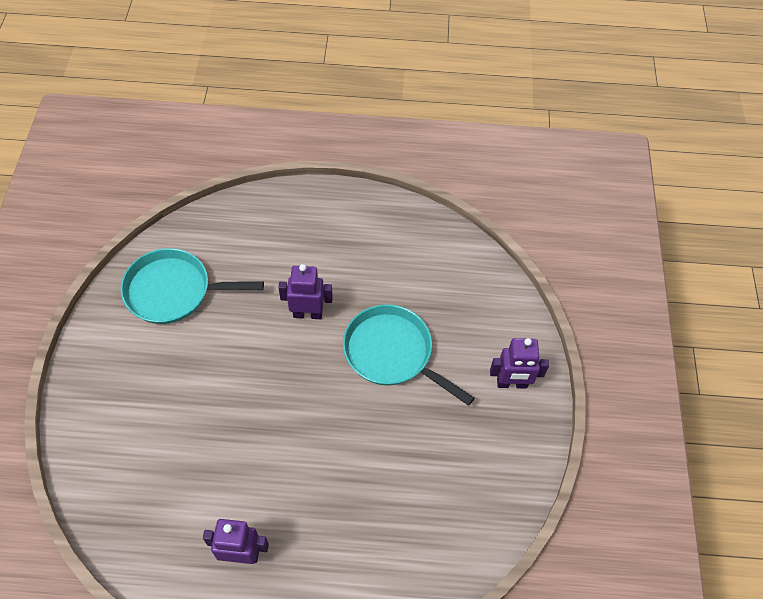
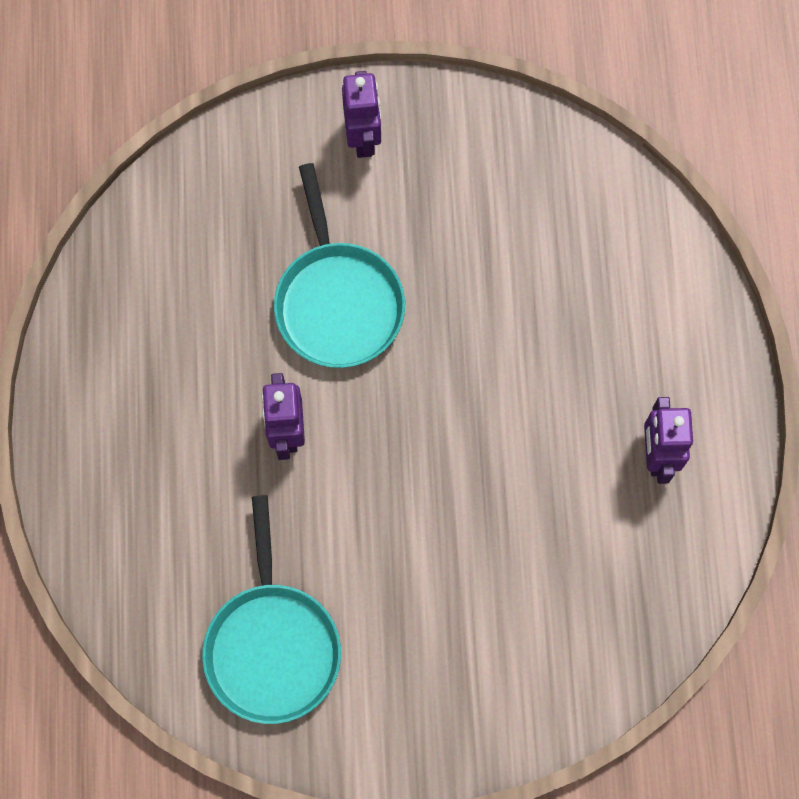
camera: 95 degrees left, 15 degrees up
(392, 353) = (337, 301): turquoise pan -> turquoise pan turned 45 degrees counterclockwise

